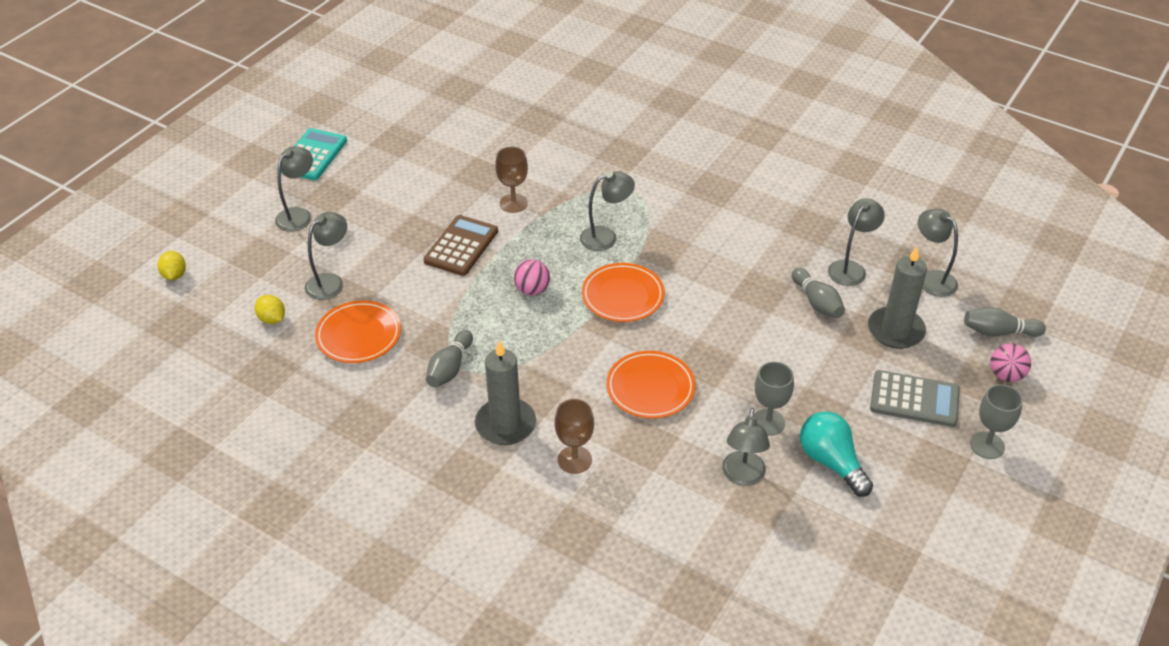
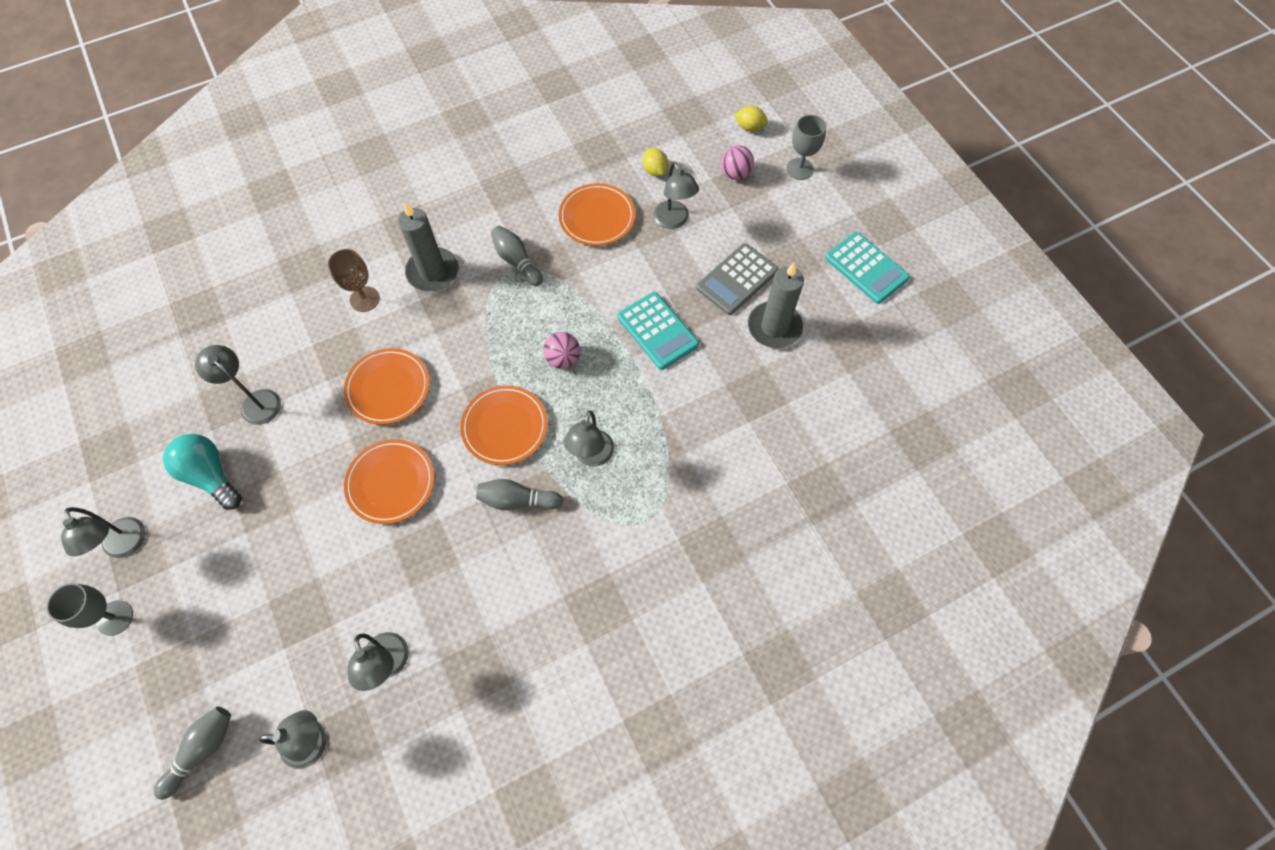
camera: 120 degrees right, 20 degrees up
(272, 319) = (655, 171): yellow lemon -> yellow lemon turned 75 degrees clockwise
(299, 215) = (779, 228): grey lamp -> grey lamp (126, 546)
(461, 246) = (657, 331): brown calculator -> turquoise calculator
(513, 203) = (692, 401): brown goblet -> none
(728, 339) = (391, 483): none -> orange plate
(768, 422) = (285, 454): grey goblet -> grey goblet (800, 169)
(817, 302) = (372, 594): grey bowling pin -> grey bowling pin (517, 500)
(831, 462) = (211, 475): turquoise light bulb -> turquoise light bulb turned 135 degrees counterclockwise
(895, 330) = (285, 644): grey candle -> grey candle (774, 327)
(914, 399) = (205, 594): grey calculator -> grey calculator (737, 279)
(1006, 375) = (156, 707): pink ball -> pink ball (735, 174)

